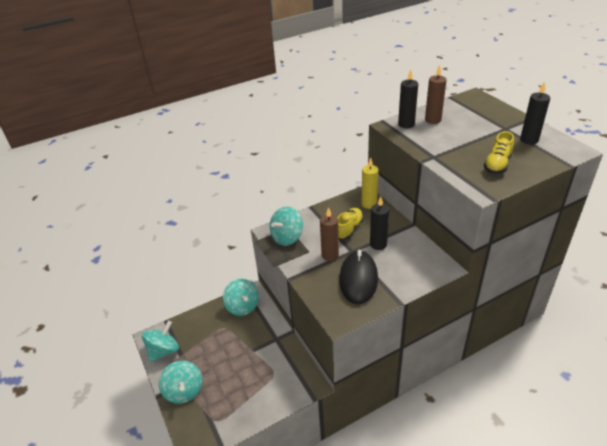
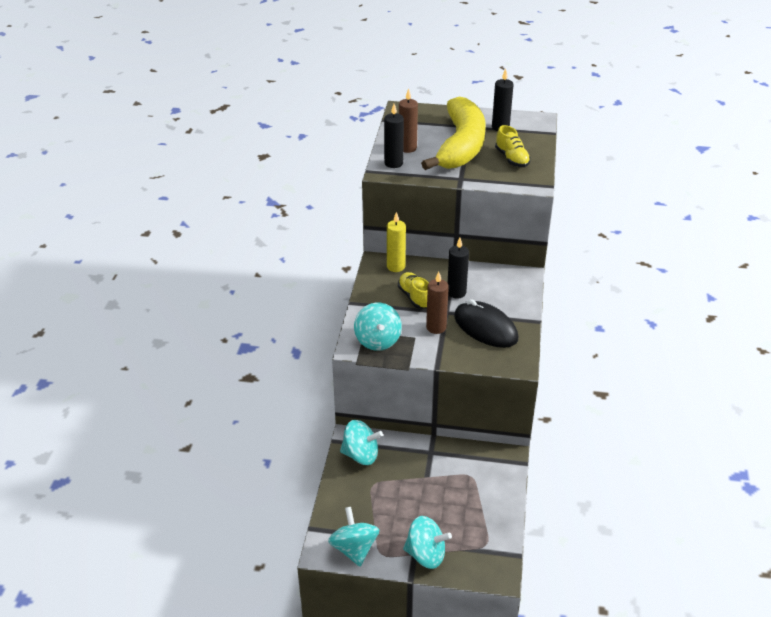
camera: 55 degrees left, 0 degrees up
(473, 137) = (461, 146): none -> yellow banana

